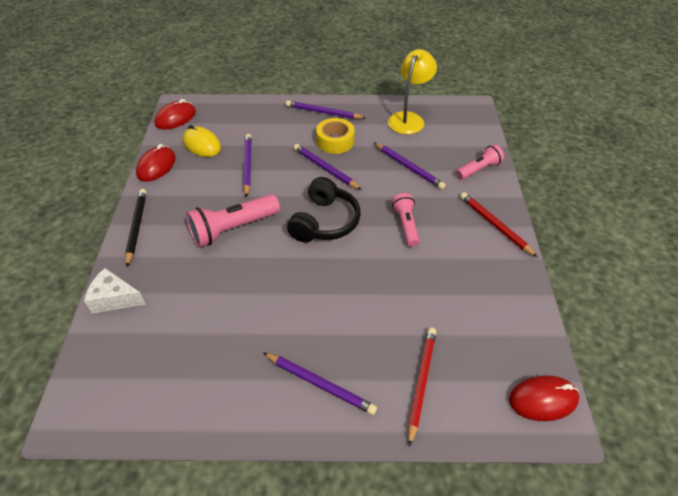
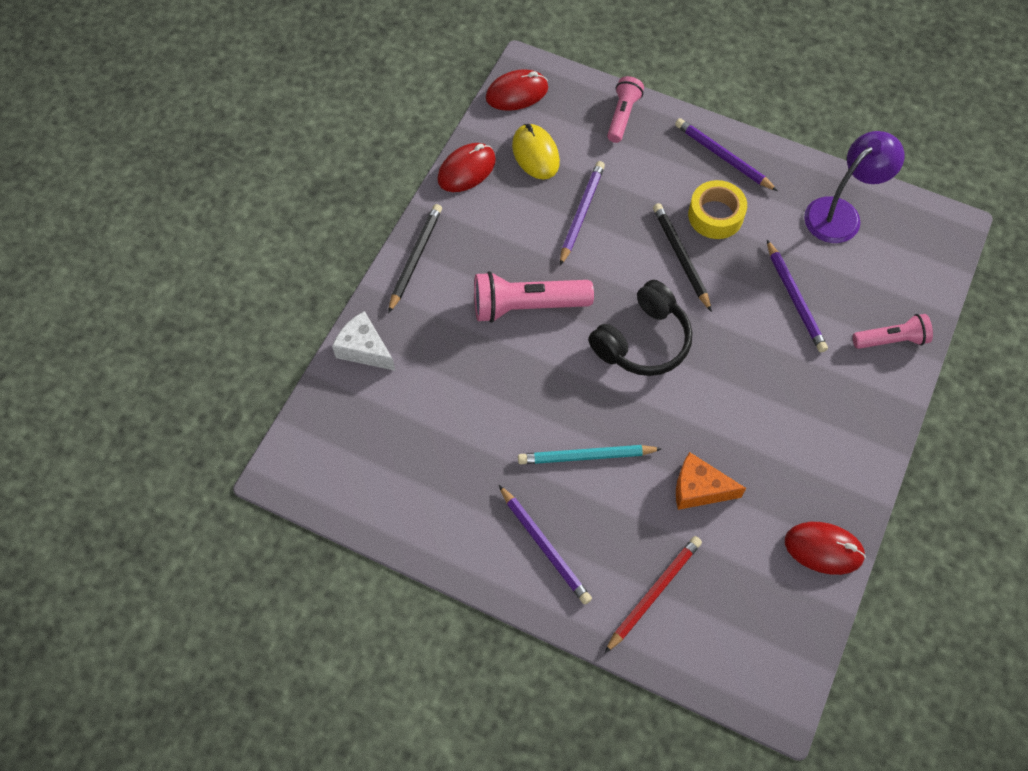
camera: 25 degrees right, 15 degrees up
(321, 307) = (586, 456): none -> turquoise pencil
(325, 168) = (681, 257): purple pencil -> black pencil
(405, 225) = (742, 387): pink flashlight -> pink flashlight (622, 115)
(409, 119) = (840, 213): yellow lamp -> purple lamp
(413, 297) = (699, 489): none -> orange cheese
(494, 225) = (859, 434): red pencil -> none
(543, 399) = (777, 671): red mouse -> red mouse (823, 549)

